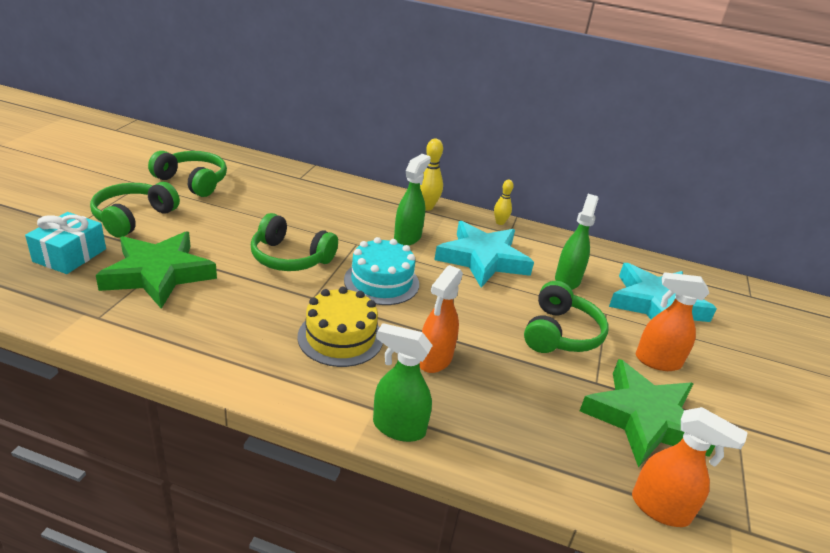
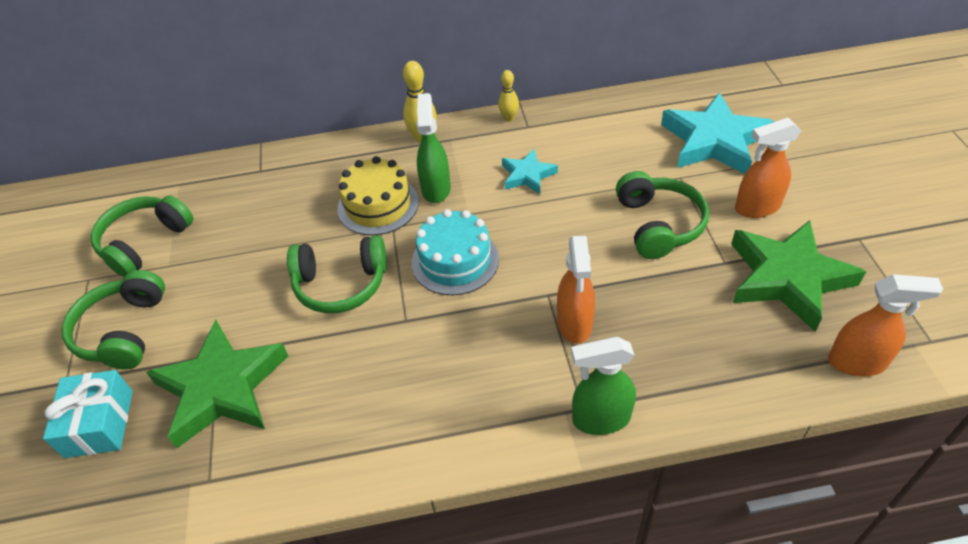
camera: 20 degrees left, 15 degrees up
(192, 181) = (145, 242): green headphones -> green headphones turned 60 degrees counterclockwise
(340, 337) = (470, 352): yellow cake -> yellow cake (378, 205)
(483, 259) = (527, 175): turquoise star -> turquoise star, size x0.52
(567, 280) = (620, 156): green spray bottle -> none

